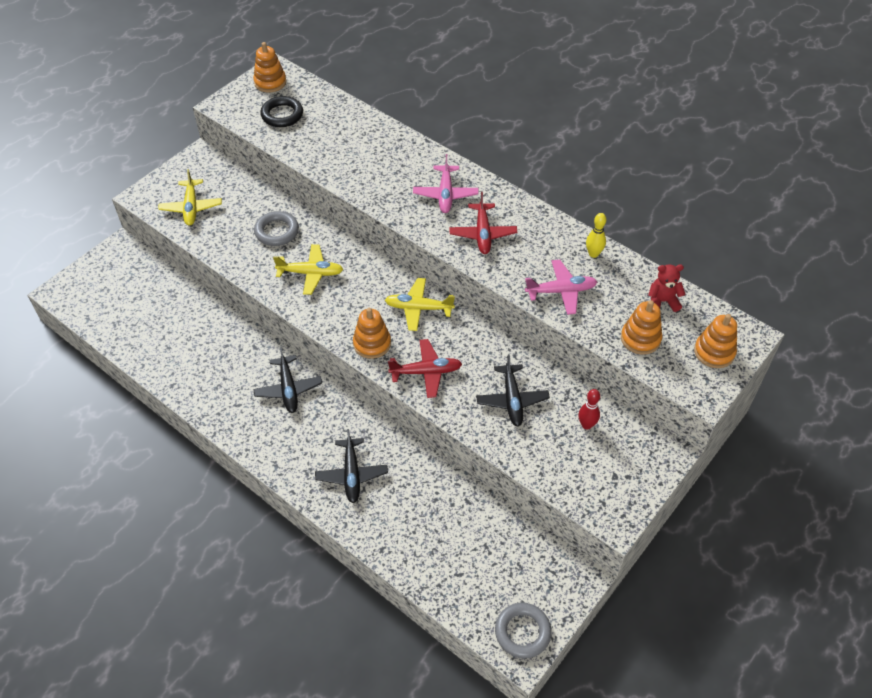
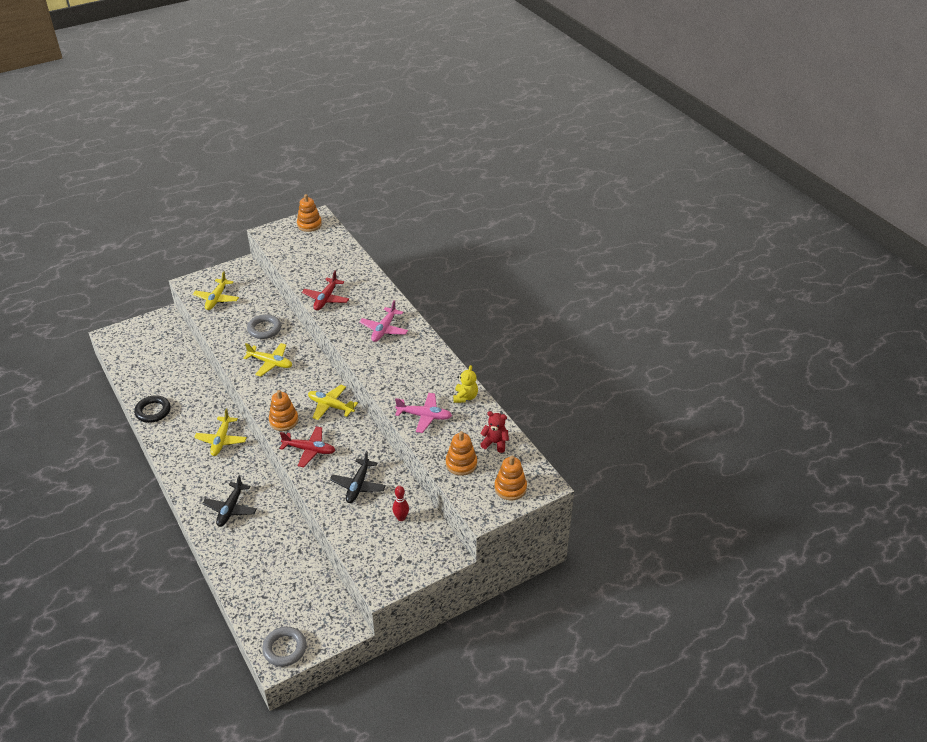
camera: 20 degrees right, 10 degrees down
(282, 115) = (304, 248): black ring -> black ring (153, 411)
(288, 389) = (221, 440): black plane -> yellow plane
(482, 234) = (393, 363): red plane -> red plane (326, 299)
(593, 254) = (465, 397): yellow bowling pin -> yellow teddy bear

